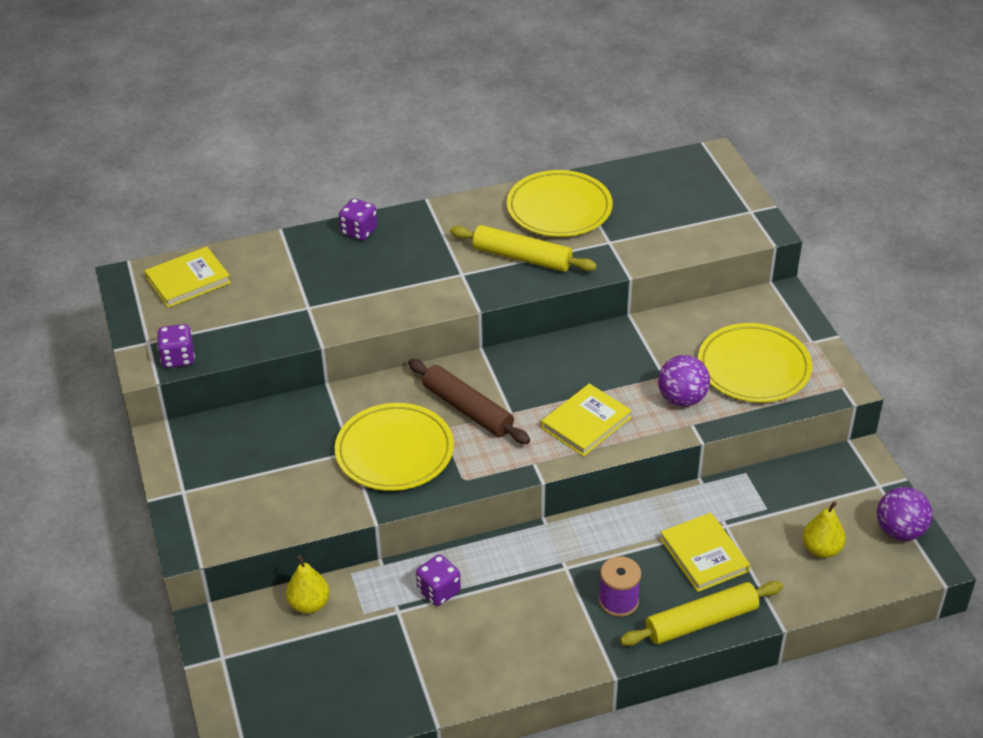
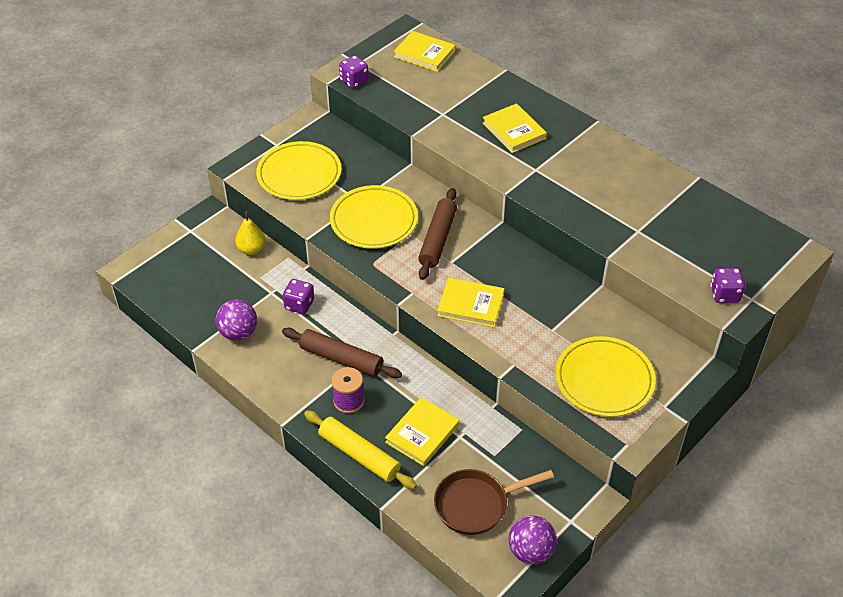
camera: 60 degrees right, 5 degrees up
(359, 231) = (535, 104): purple dice -> purple dice (724, 294)
(387, 264) = (514, 131): none -> yellow book
(522, 257) = (579, 192): yellow rolling pin -> none
(551, 584) = (341, 359): none -> brown rolling pin
(559, 208) = (650, 190): yellow plate -> yellow plate (299, 174)
(682, 399) = (536, 349): purple ball -> purple ball (238, 333)
(821, 549) = (476, 504): yellow pear -> brown pan

